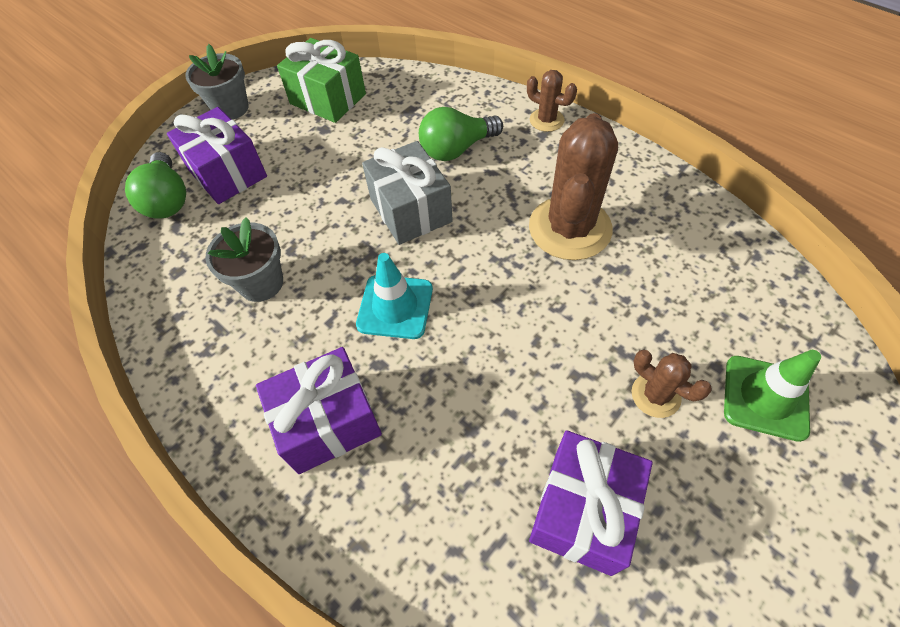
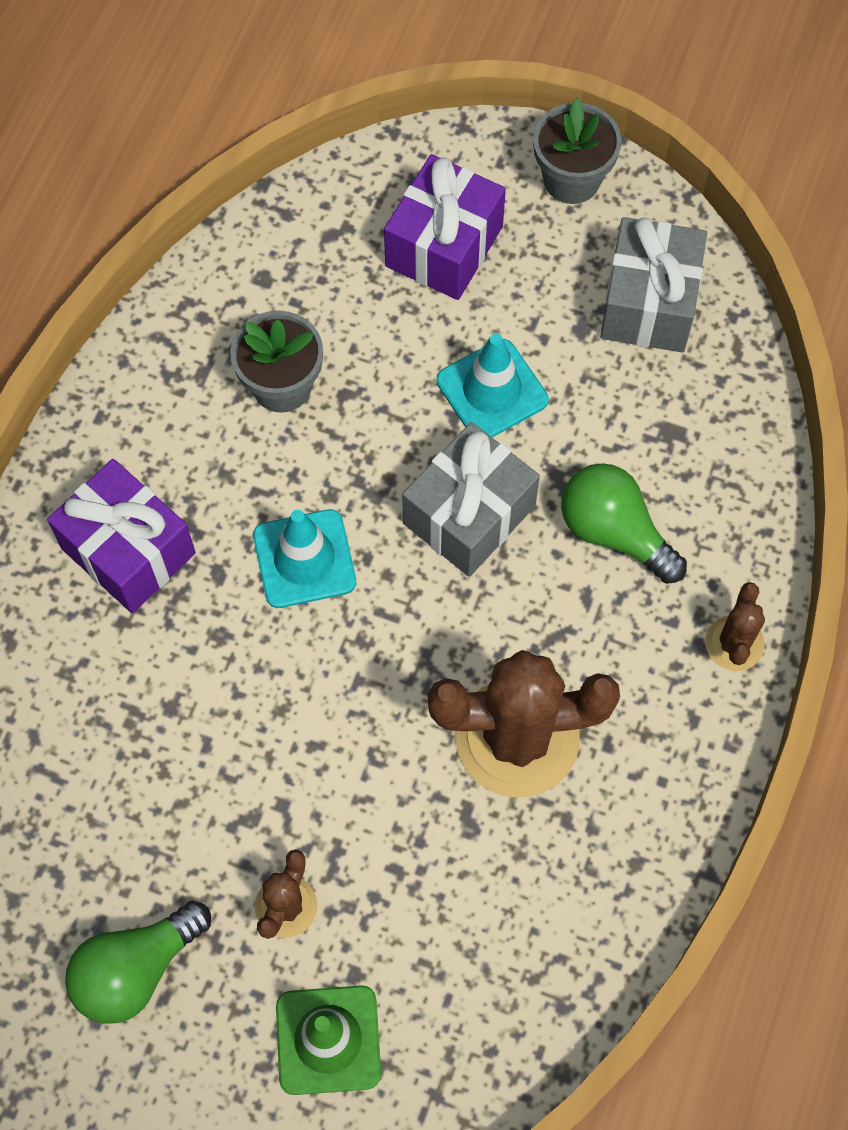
camera: 65 degrees right, 10 degrees up
(168, 200) = (369, 200): green light bulb -> green light bulb (136, 969)
(328, 99) = (649, 303): green gift -> grey gift
(336, 177) = (492, 390): none -> turquoise traffic cone
(582, 510) = (116, 854): purple gift -> none

